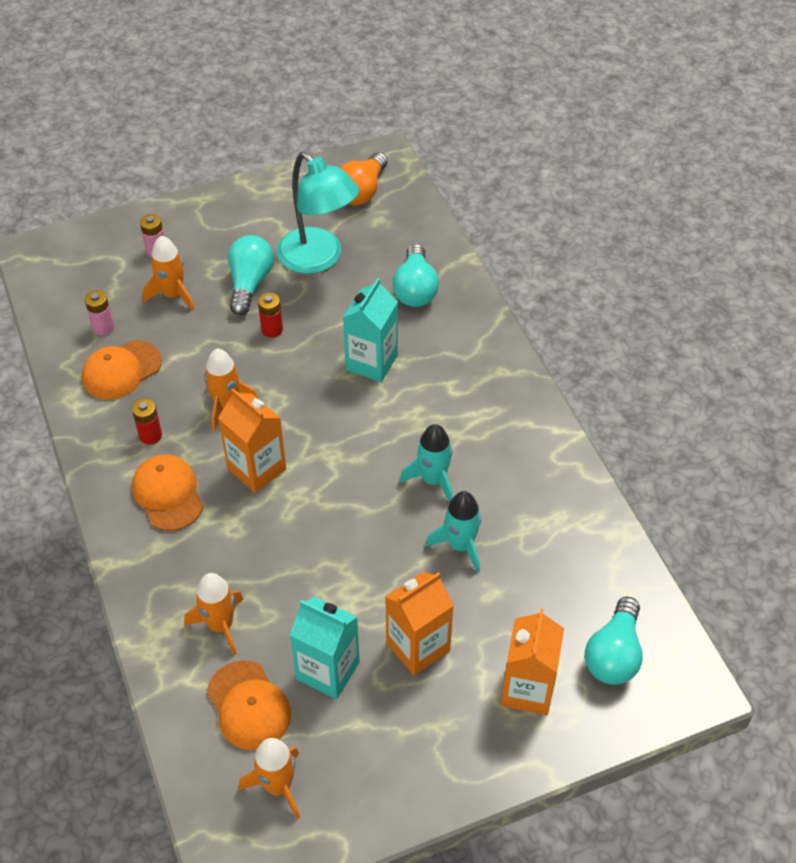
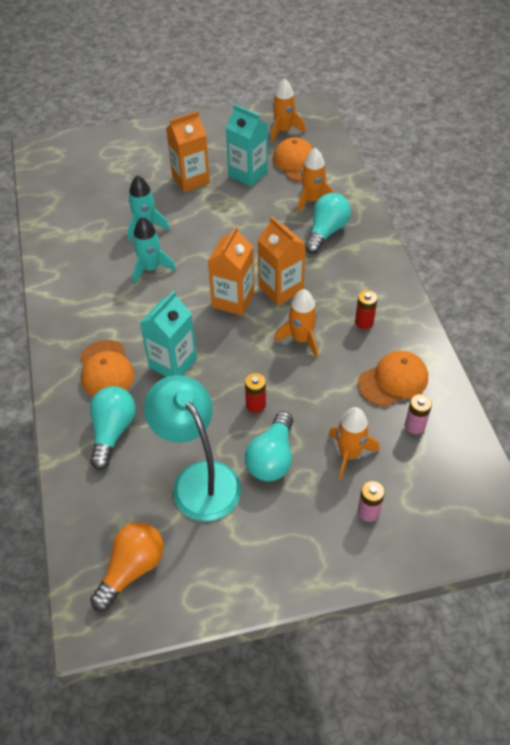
camera: 170 degrees left, 0 degrees up
(168, 494) = (348, 278): orange cap -> orange cap (106, 369)
(527, 689) = (133, 156): orange carton -> orange carton (233, 300)
(613, 654) = (75, 166): turquoise light bulb -> turquoise light bulb (326, 232)

